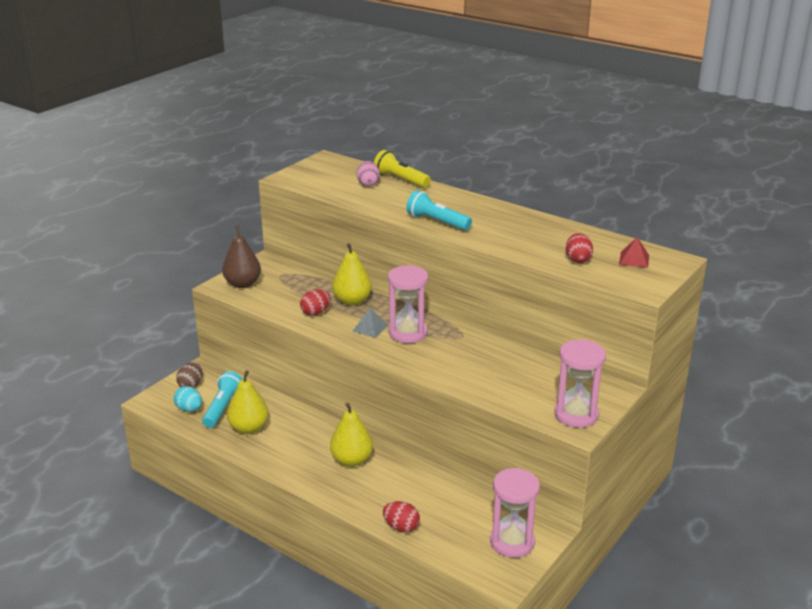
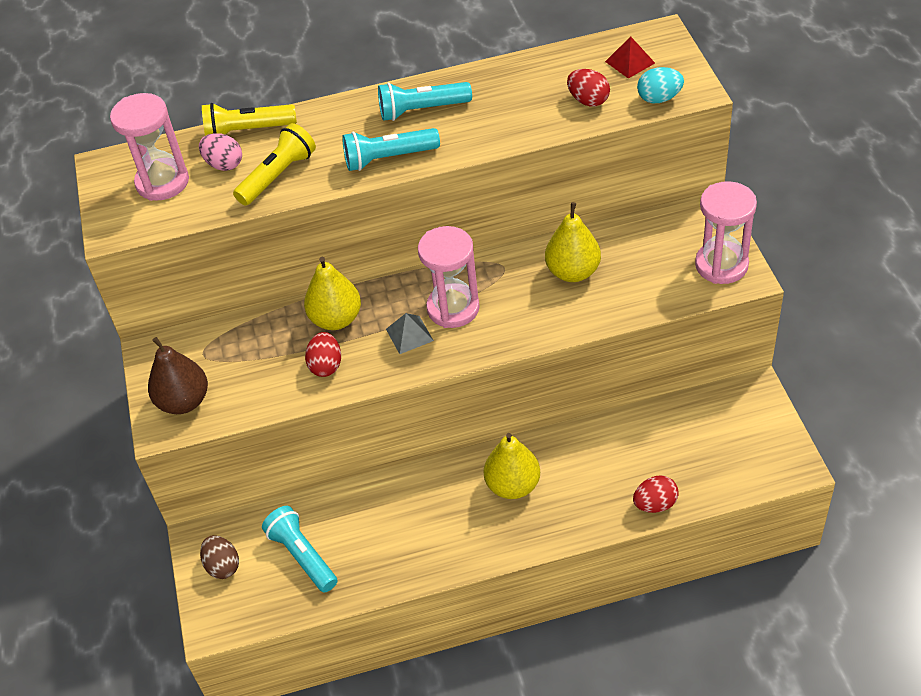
camera: 45 degrees left, 20 degrees up
(189, 409) = (271, 592): turquoise egg -> turquoise egg (659, 98)
(249, 428) = (367, 550): yellow pear -> yellow pear (573, 272)
(380, 200) = (278, 176): none -> yellow flashlight
(489, 216) = (422, 110): none -> turquoise flashlight
(512, 542) = (749, 429): pink hourglass -> pink hourglass (162, 182)

